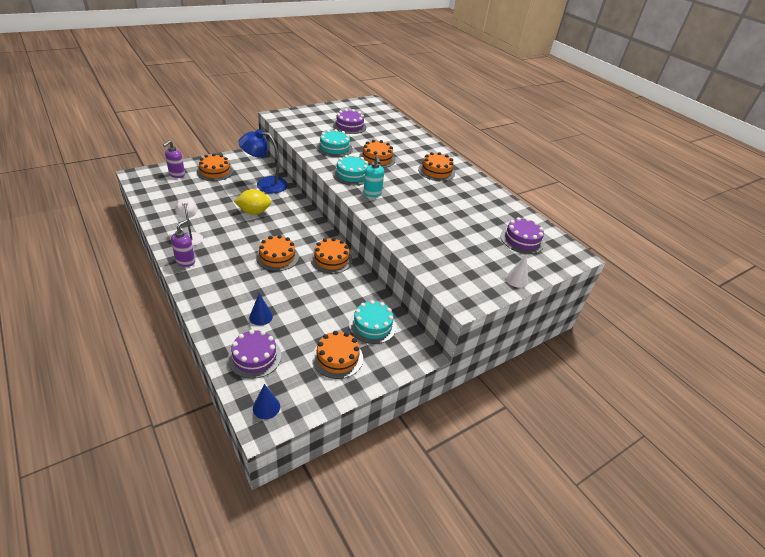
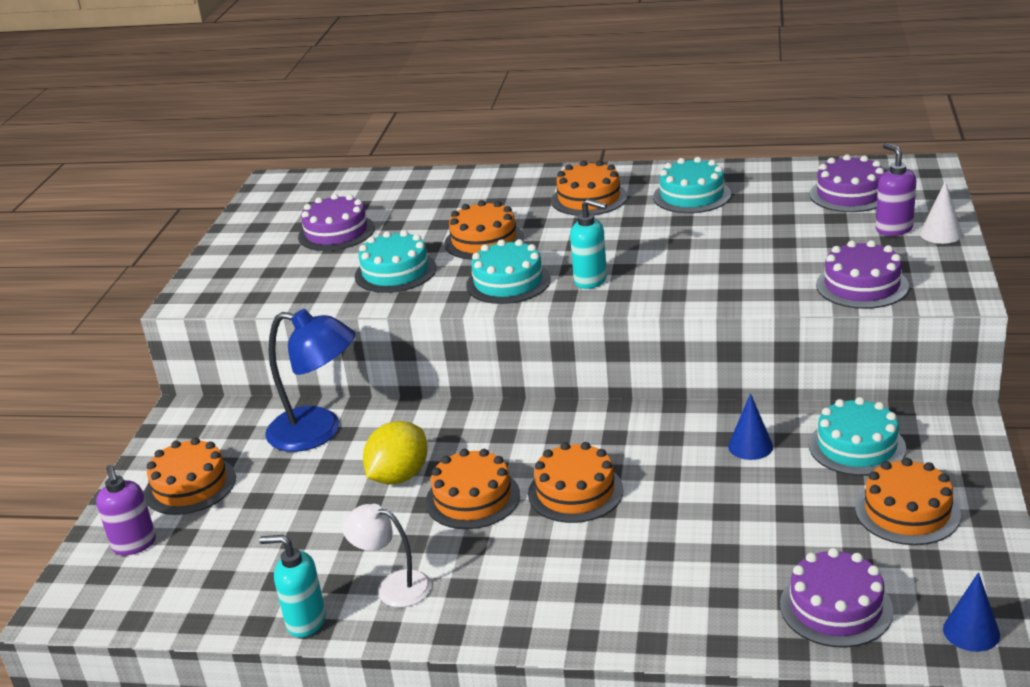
camera: 40 degrees left, 10 degrees down
(160, 225) = (305, 622): none -> turquoise soap dispenser
(185, 261) = (473, 618): purple soap dispenser -> purple soap dispenser (893, 229)
(261, 317) = (732, 566): blue cone -> blue cone (750, 446)
(265, 184) = (318, 432): blue lamp -> blue lamp turned 120 degrees counterclockwise
(331, 259) = (643, 430): orange cake -> orange cake (472, 498)
(442, 268) = (862, 285): none -> purple cake
(468, 196) = (692, 196): none -> turquoise cake

